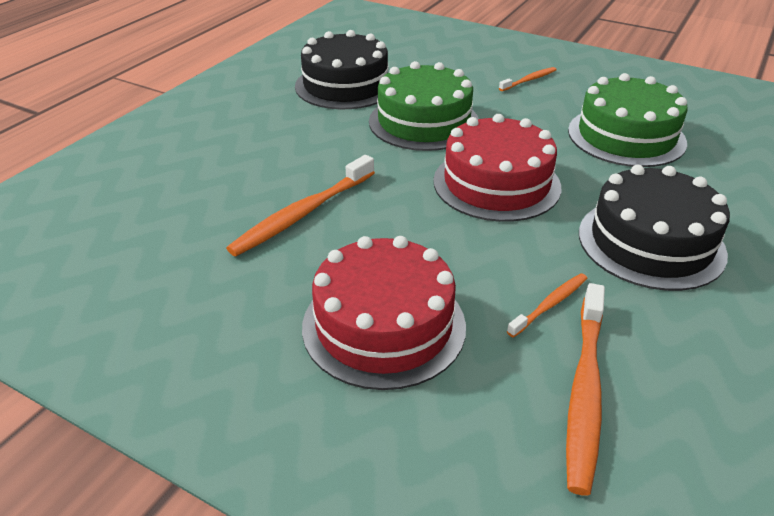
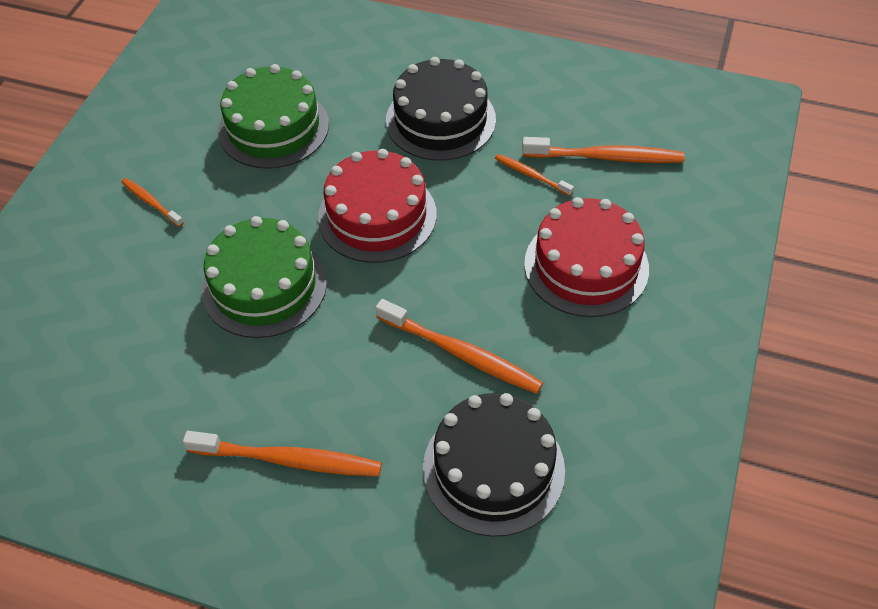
camera: 100 degrees left, 15 degrees up
(249, 123) = (289, 460): none -> orange toothbrush
(345, 85) = (175, 380): black cake -> black cake (493, 469)

